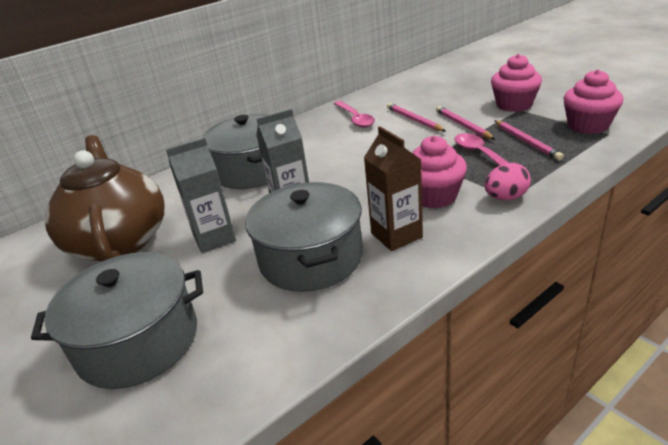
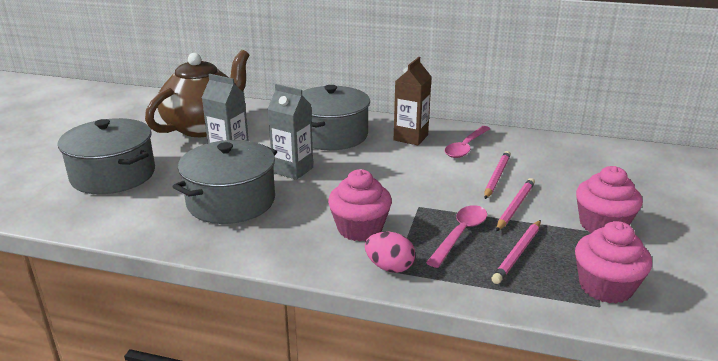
camera: 50 degrees right, 5 degrees down
(396, 235) = (285, 228): brown carton -> brown carton (410, 137)

